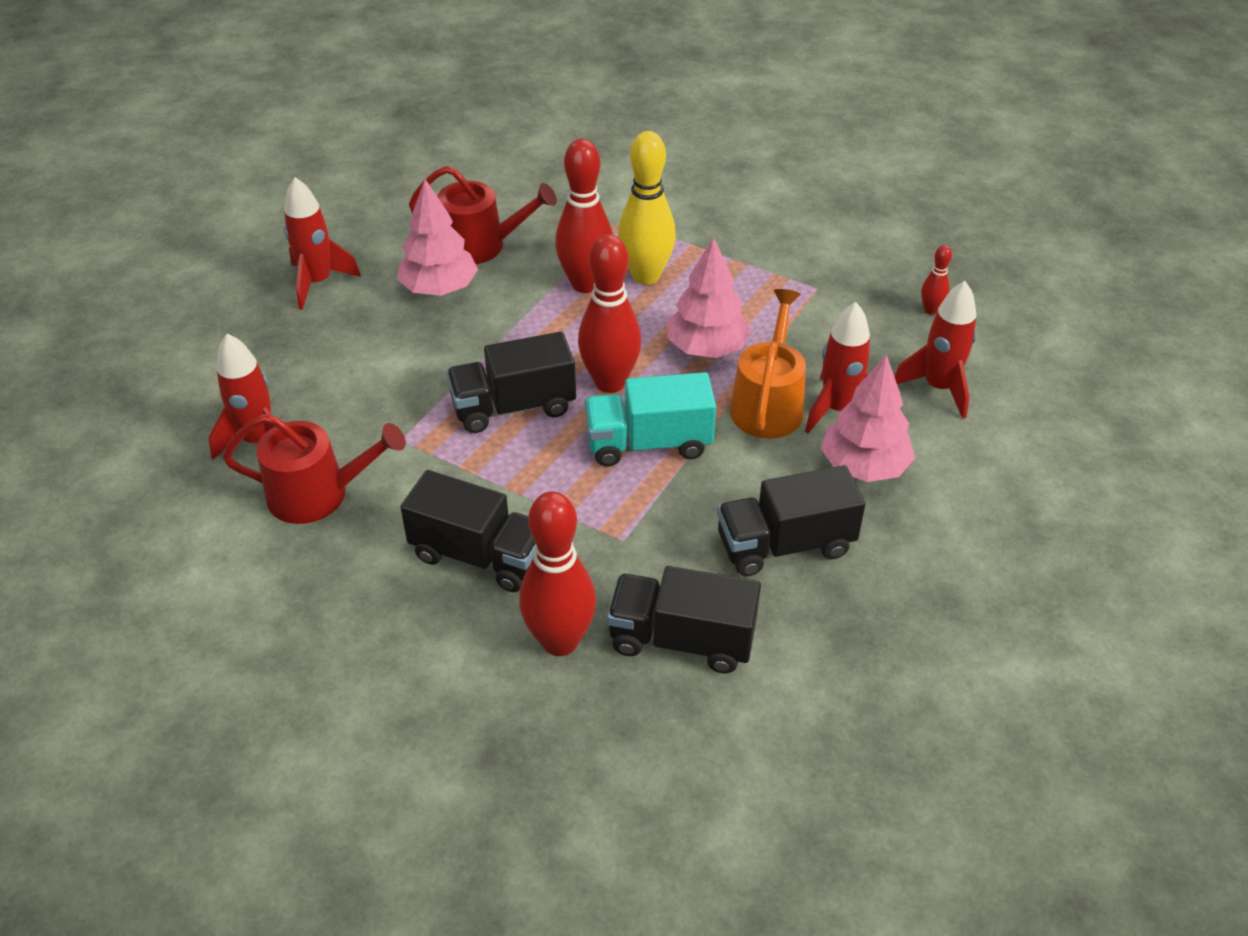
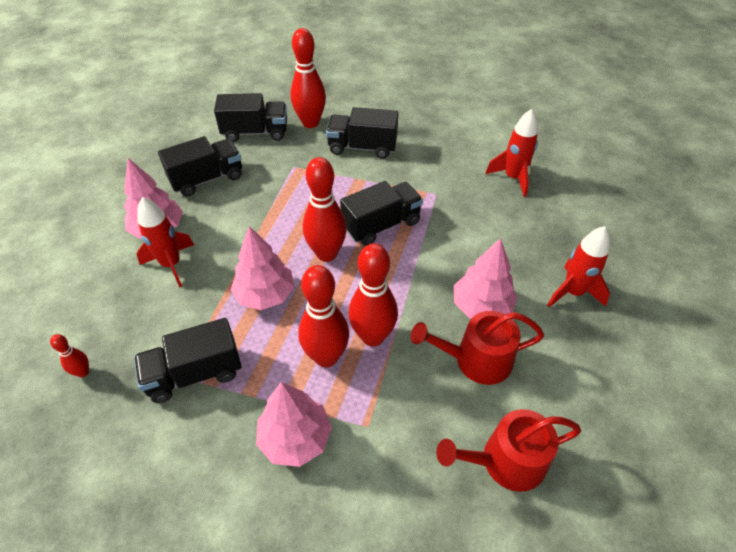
camera: 165 degrees right, 5 degrees up
(317, 494) = (460, 158): red watering can -> red watering can (506, 461)
(646, 276) = (326, 357): yellow bowling pin -> red bowling pin
(648, 443) = (291, 218): turquoise truck -> none
(695, 223) = (295, 438): none -> pink tree
(768, 404) = (218, 258): orange watering can -> none
(799, 287) = (194, 373): none -> black truck
(938, 388) = (96, 295): red rocket -> none

